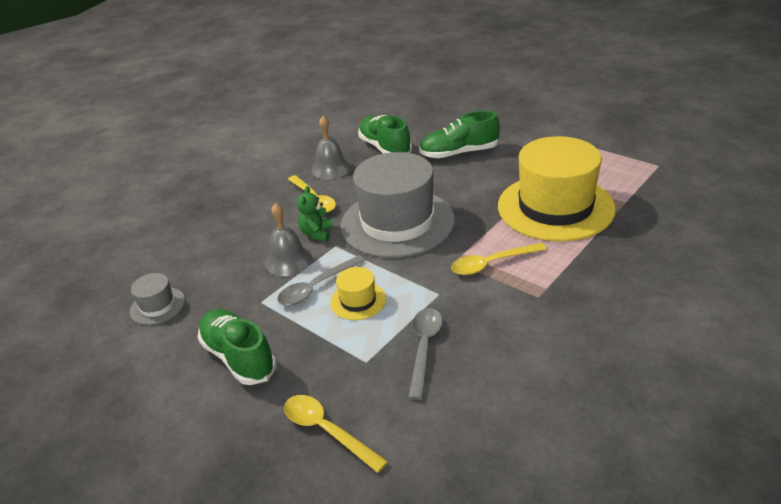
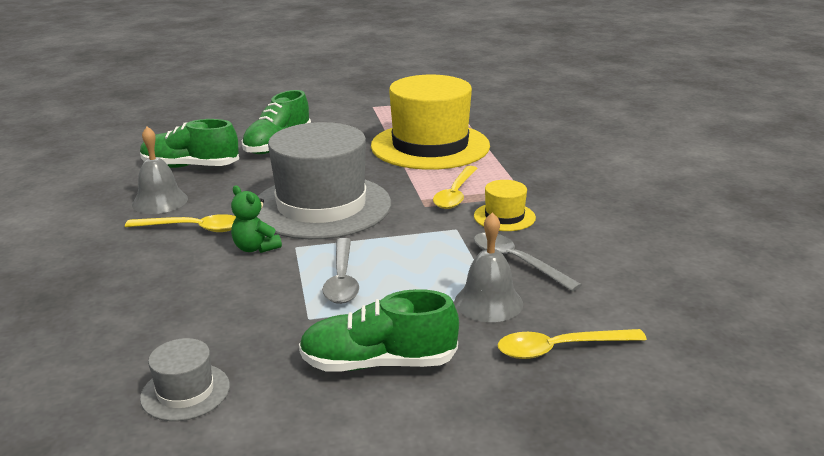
camera: 55 degrees left, 10 degrees down
(288, 261) = (268, 279): grey bell -> grey bell (488, 302)
(358, 301) = (401, 266): yellow hat -> yellow hat (504, 217)

